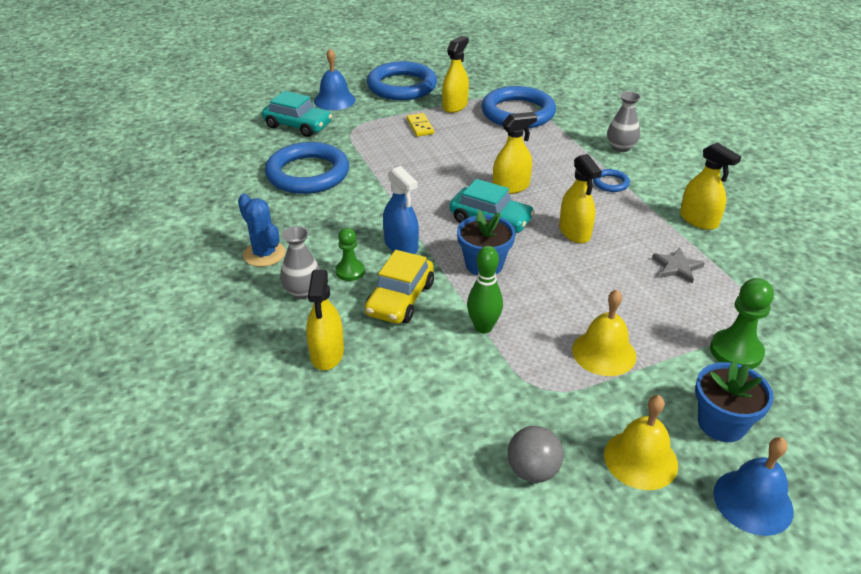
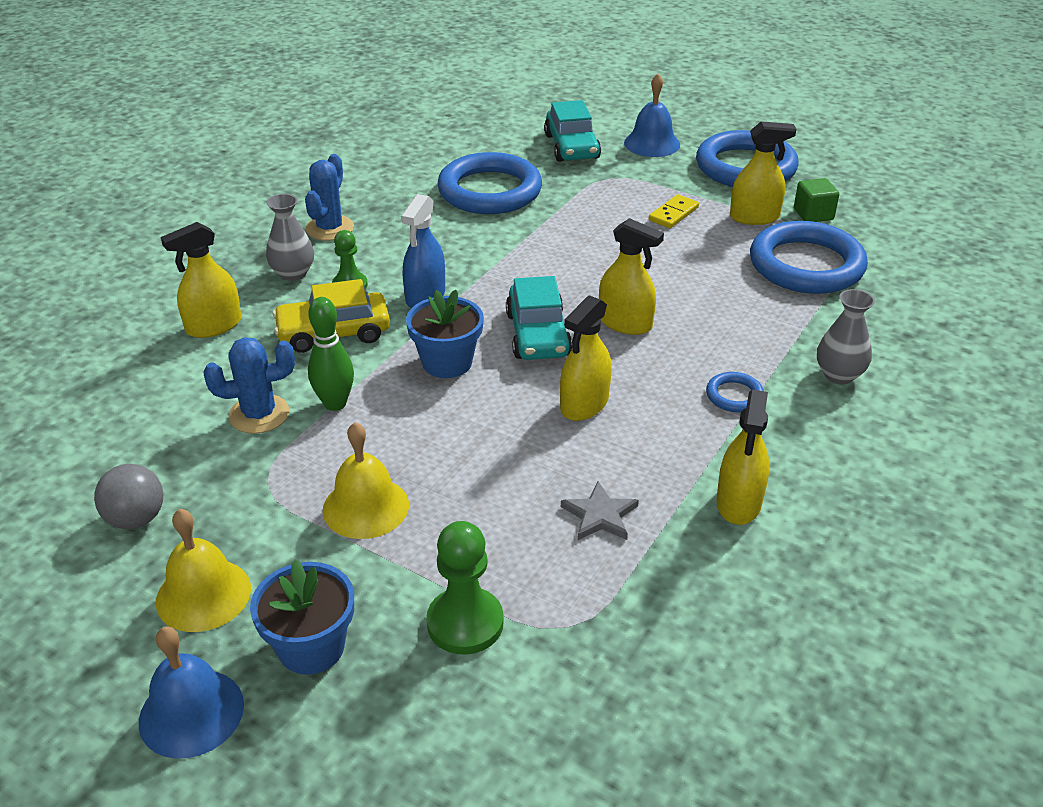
camera: 55 degrees right, 0 degrees up
(463, 367) = (259, 414): none -> blue cactus
(473, 90) = (813, 214): none -> green cube

